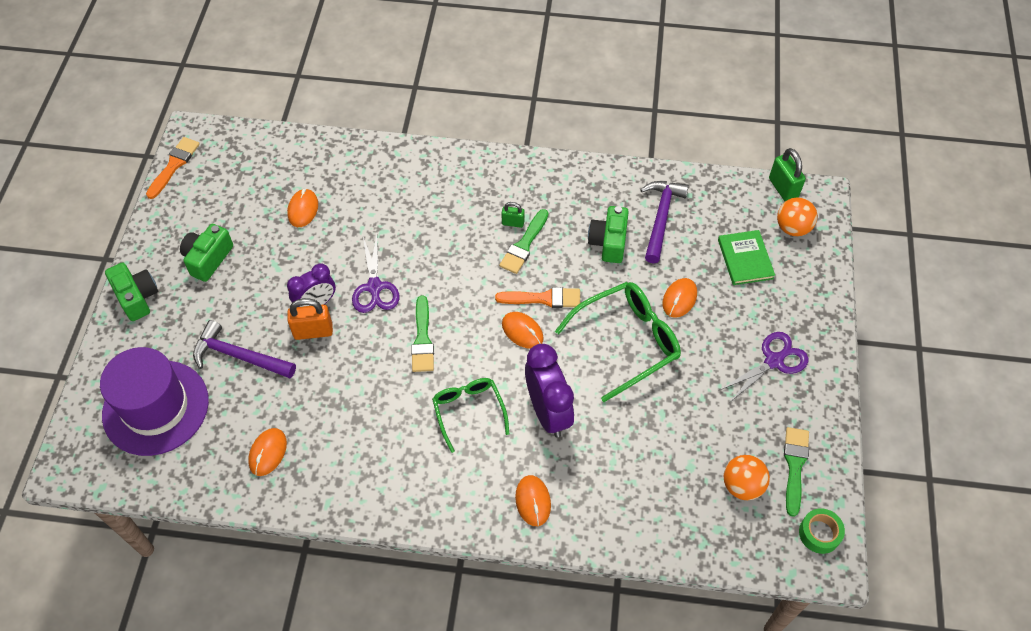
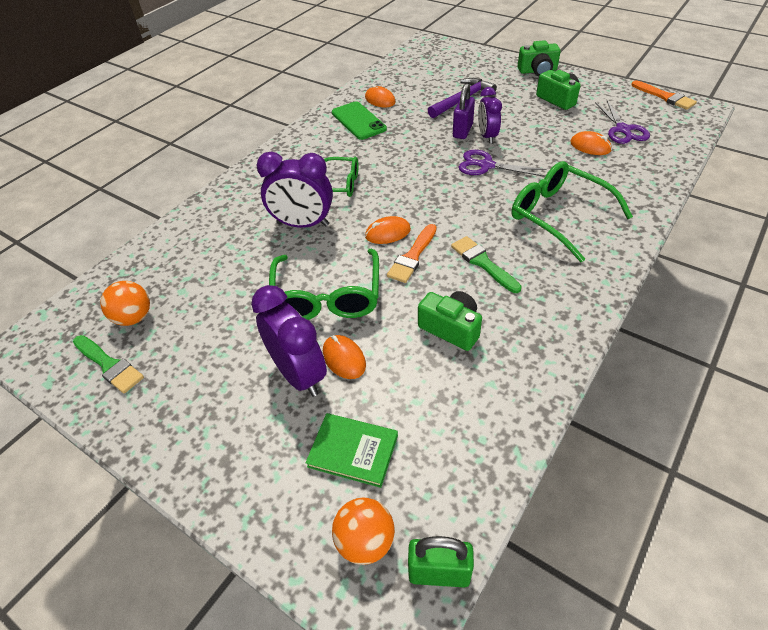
camera: 120 degrees right, 10 degrees down
(156, 407) = (444, 69): purple hat -> none
(313, 331) = (462, 131): orange padlock -> purple padlock
(330, 454) = (358, 121): none -> green phone
(422, 339) = (419, 178): green brush -> none
(432, 208) = (559, 216): none -> green glasses
(513, 223) = (515, 263): green padlock -> none
(533, 501) = (243, 195): orange mouse -> none
(660, 218) = (460, 390): purple hammer -> none
(711, 321) = (299, 374): none -> purple clock
(774, 361) = (214, 407): purple scissors -> purple scissors (623, 129)
(819, 533) = (45, 351): green tape -> none

